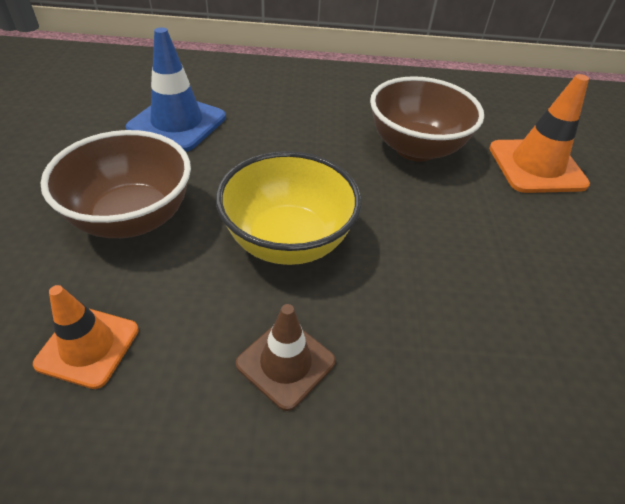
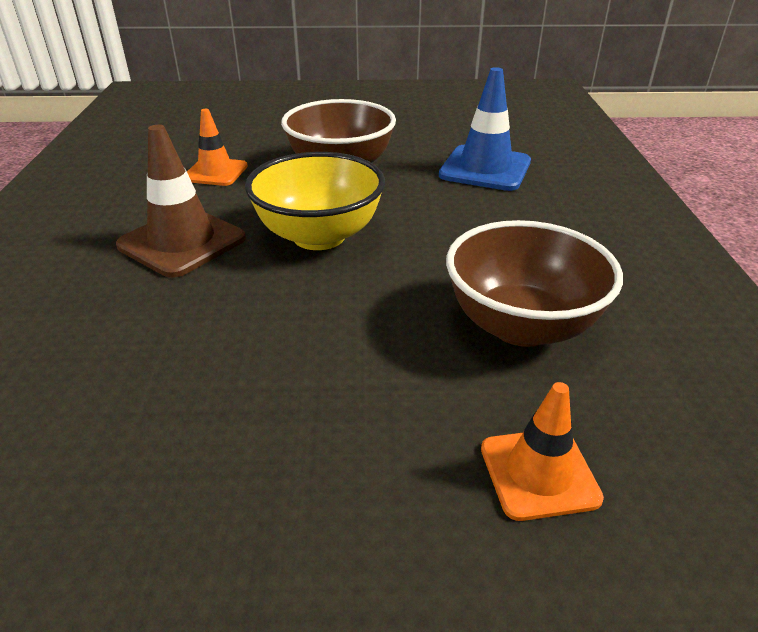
camera: 90 degrees right, 10 degrees down
(286, 362) = (182, 242): brown traffic cone -> brown traffic cone, size x1.54
(536, 166) = (539, 473): orange traffic cone -> orange traffic cone, size x0.65

